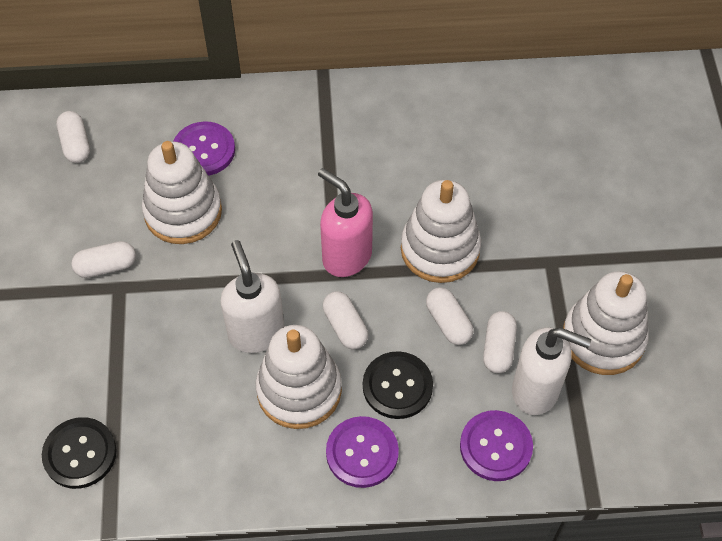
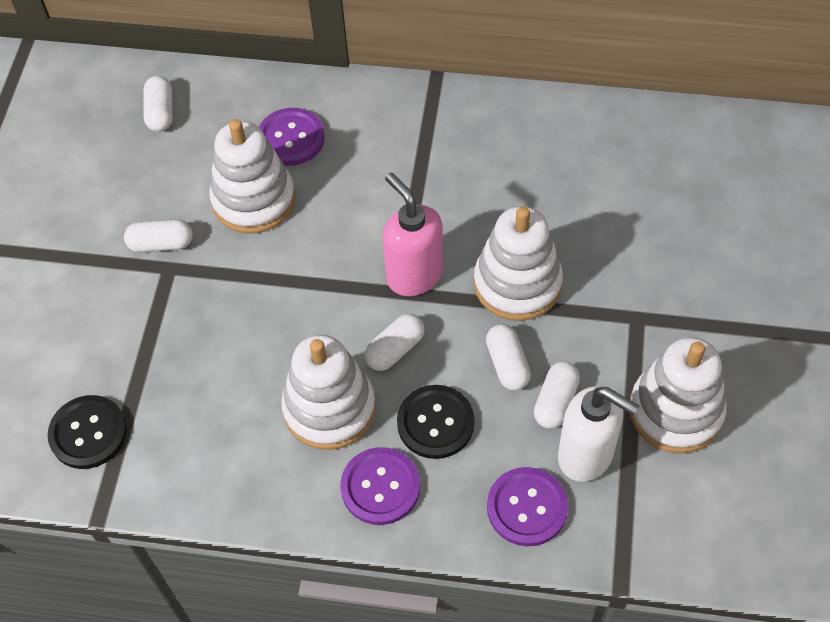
camera: 15 degrees right, 0 degrees up
(256, 332) = (299, 339): white soap dispenser -> none
(345, 327) = (395, 349): white capsule -> white capsule turned 60 degrees clockwise

